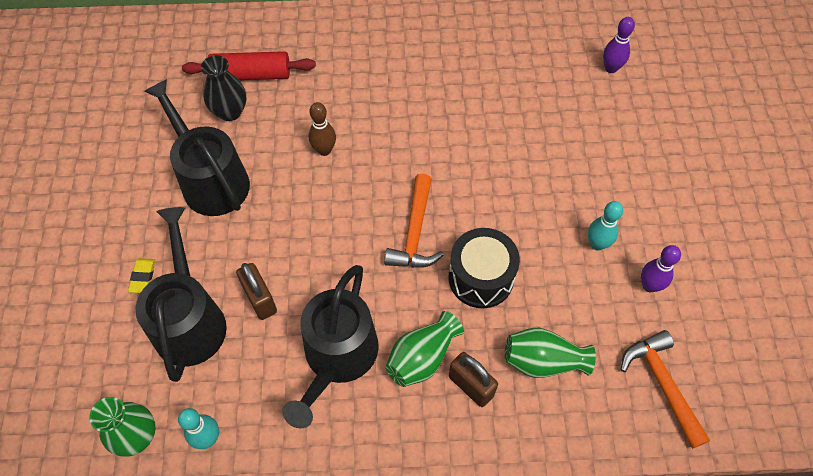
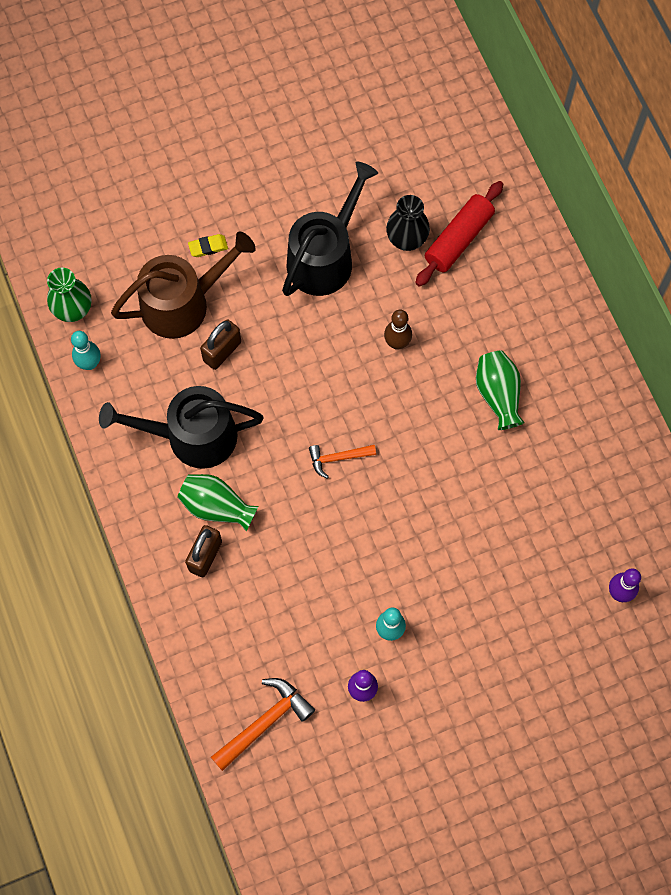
camera: 70 degrees right, 10 degrees up
(189, 320) = (182, 303): black watering can -> brown watering can
(251, 74) = (458, 239): red rolling pin -> red rolling pin turned 60 degrees clockwise
(414, 233) = (337, 458): orange hammer -> orange hammer, size x0.63
(481, 278) = (313, 532): black drum -> none
(542, 361) = (250, 611): green vase -> green vase (498, 394)

